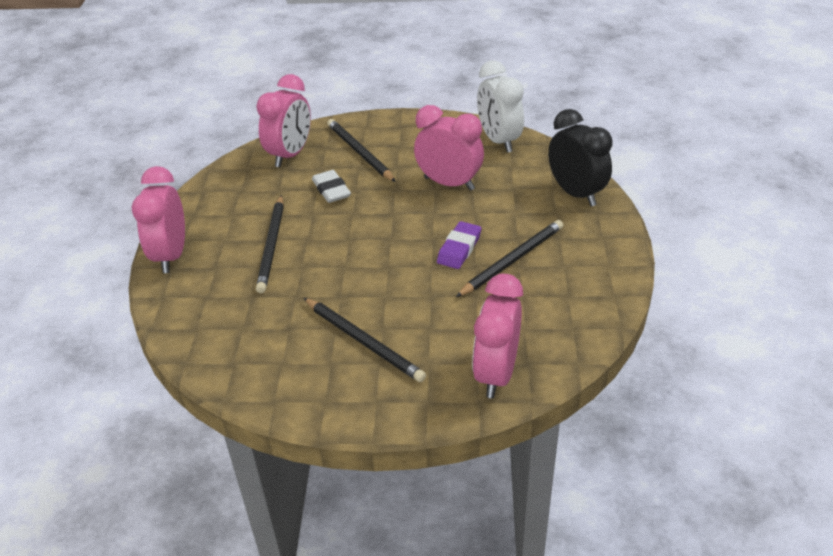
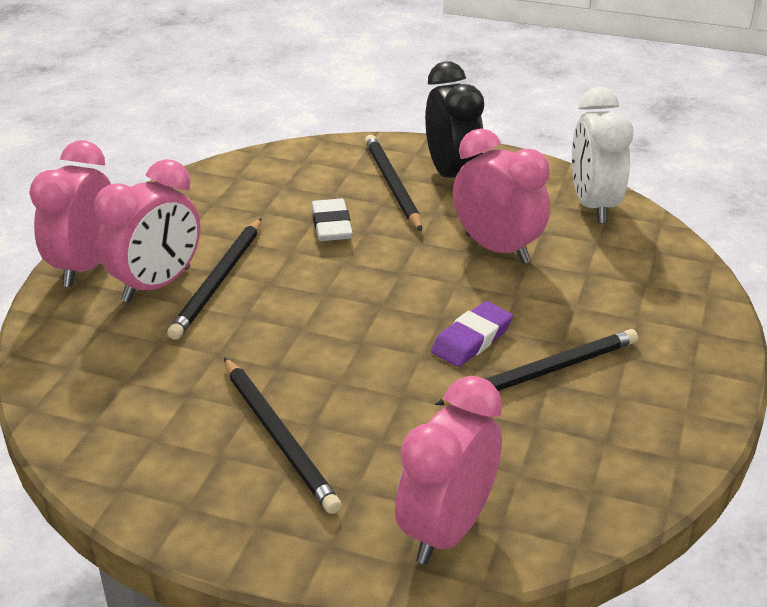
camera: 15 degrees right, 5 degrees down
(290, 155) = (299, 171): pink clock -> pink clock (157, 285)
(576, 193) = (677, 299): black clock -> black clock (452, 176)

